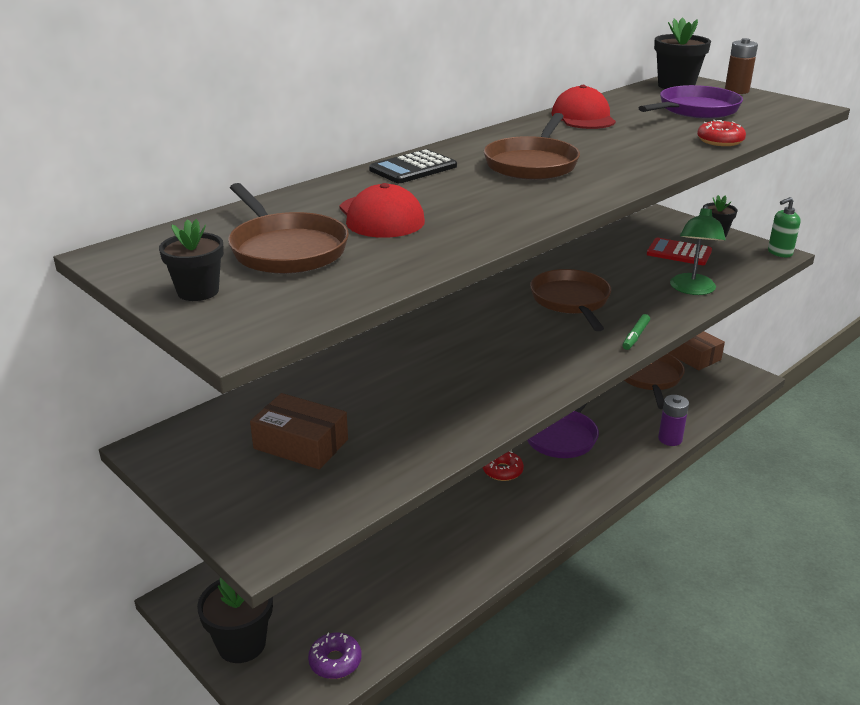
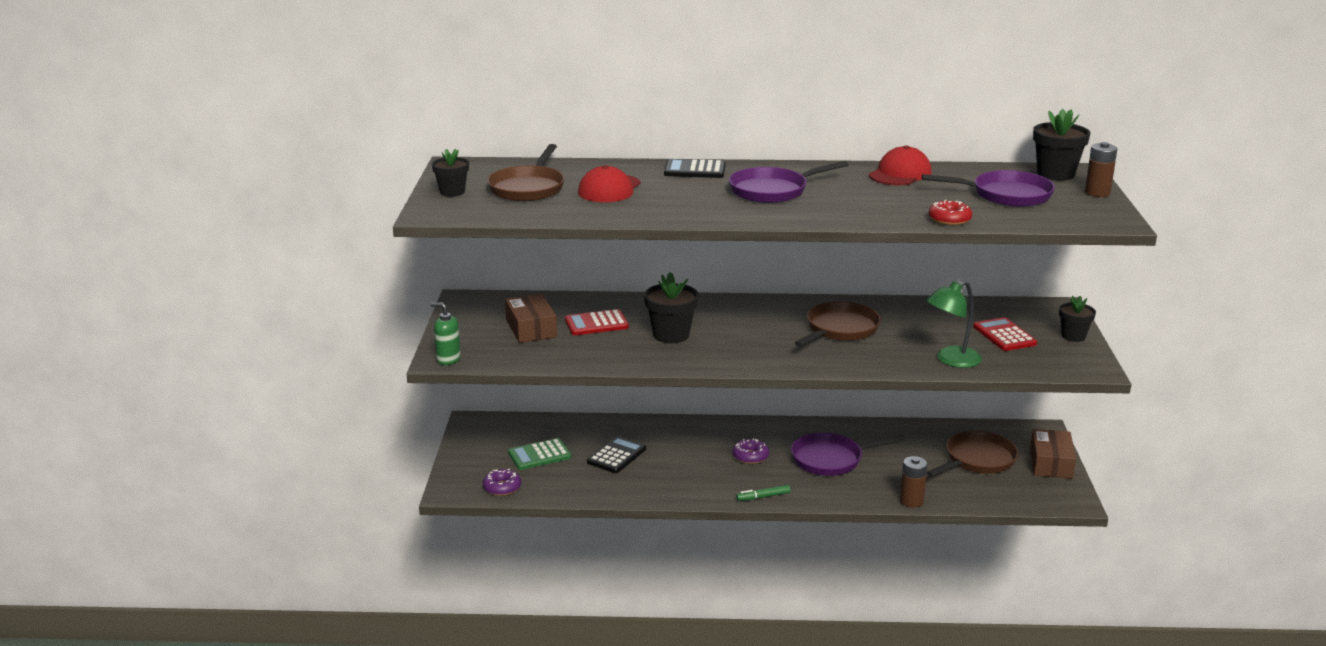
camera: 45 degrees right, 5 degrees down
(241, 644) = (471, 455): black flower pot -> black flower pot (671, 335)
(316, 593) = (539, 455): none -> green calculator
(359, 401) = (596, 323): none -> red calculator
(392, 543) = (616, 455): none -> black calculator
(502, 471) = (750, 456): red donut -> purple donut
(532, 164) = (773, 191): brown pan -> purple pan
(635, 336) = (836, 366): green marker -> green marker (763, 497)
(670, 439) = (911, 501): purple battery -> brown battery
(779, 253) = (1098, 369): green soap dispenser -> green soap dispenser (448, 359)

